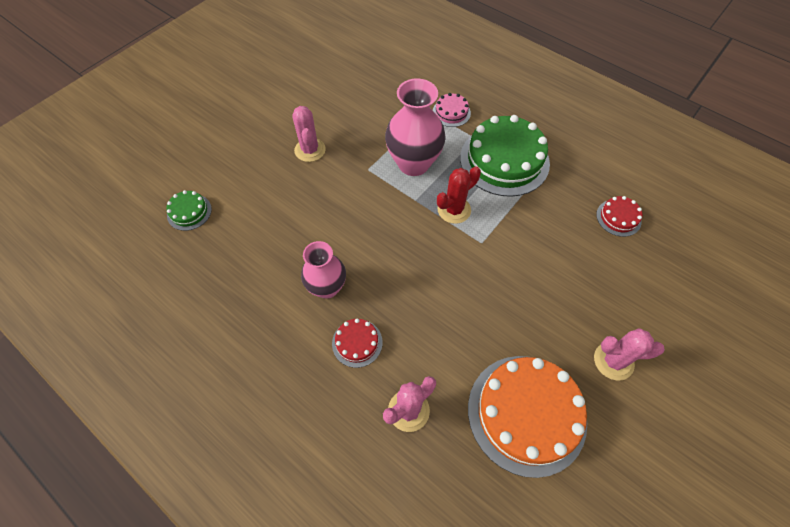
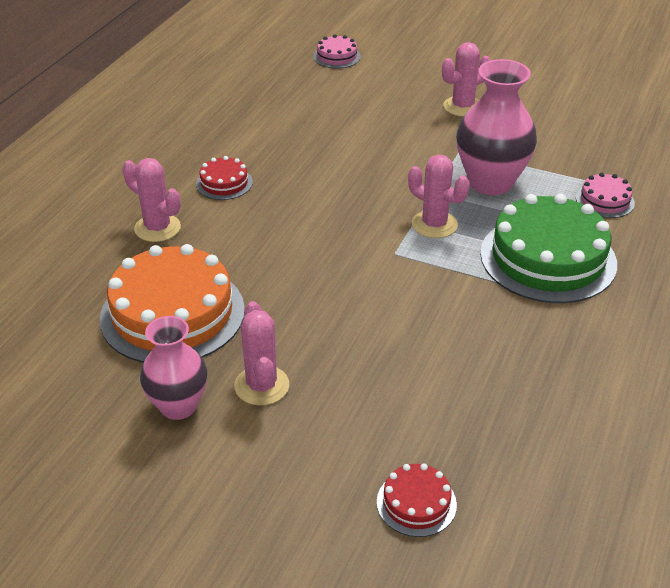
camera: 75 degrees right, 20 degrees down
(189, 212) = (337, 56): green cake -> pink cake
(327, 287) = (282, 153): pink vase -> pink vase (178, 406)
(454, 210) = (434, 224): red cactus -> pink cactus
(618, 218) = (507, 383): red cake -> red cake (416, 503)

